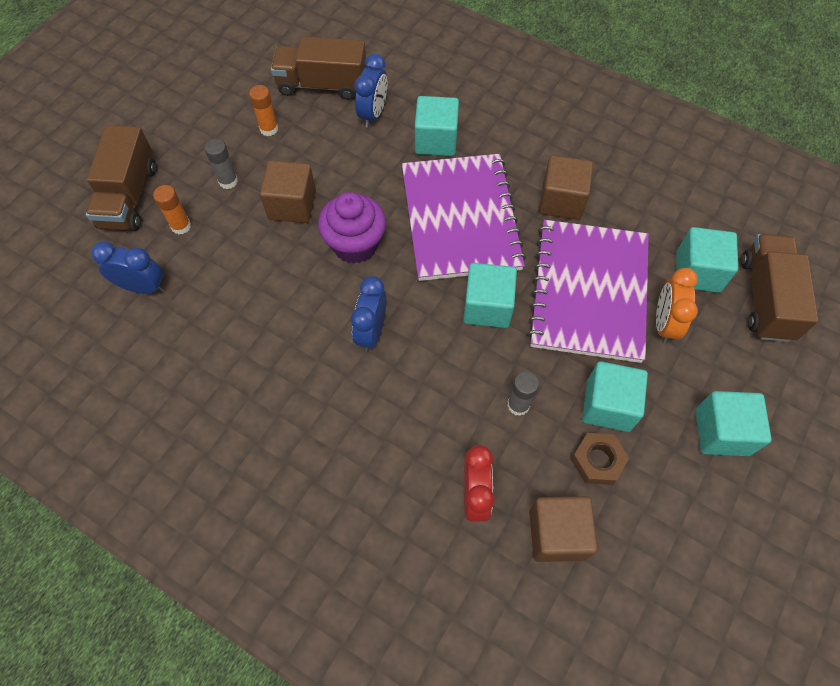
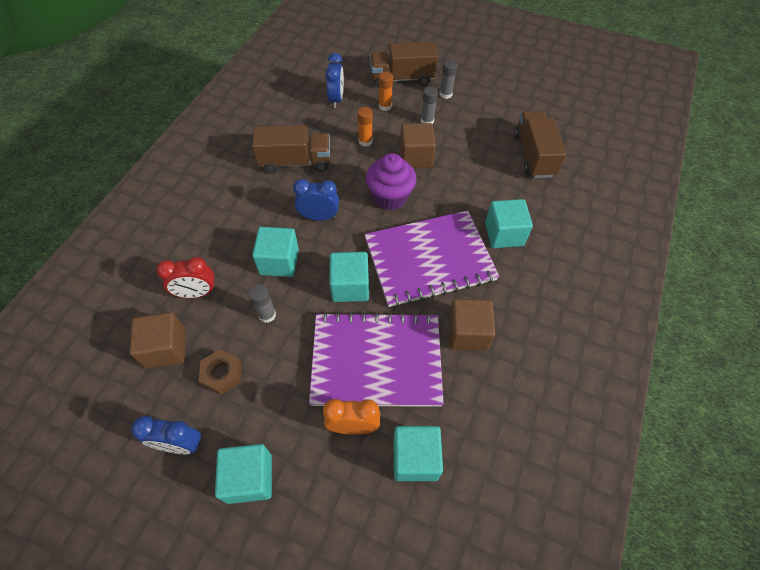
camera: 80 degrees right, 5 degrees down
(182, 150) = (445, 94): none -> grey glue stick
(269, 129) = (479, 133): orange glue stick -> orange glue stick (365, 141)
(373, 114) = (516, 190): blue clock -> blue clock (180, 444)
(608, 405) = (270, 380): turquoise cube -> turquoise cube (279, 262)
(765, 298) = (396, 529): brown truck -> brown truck (295, 162)

